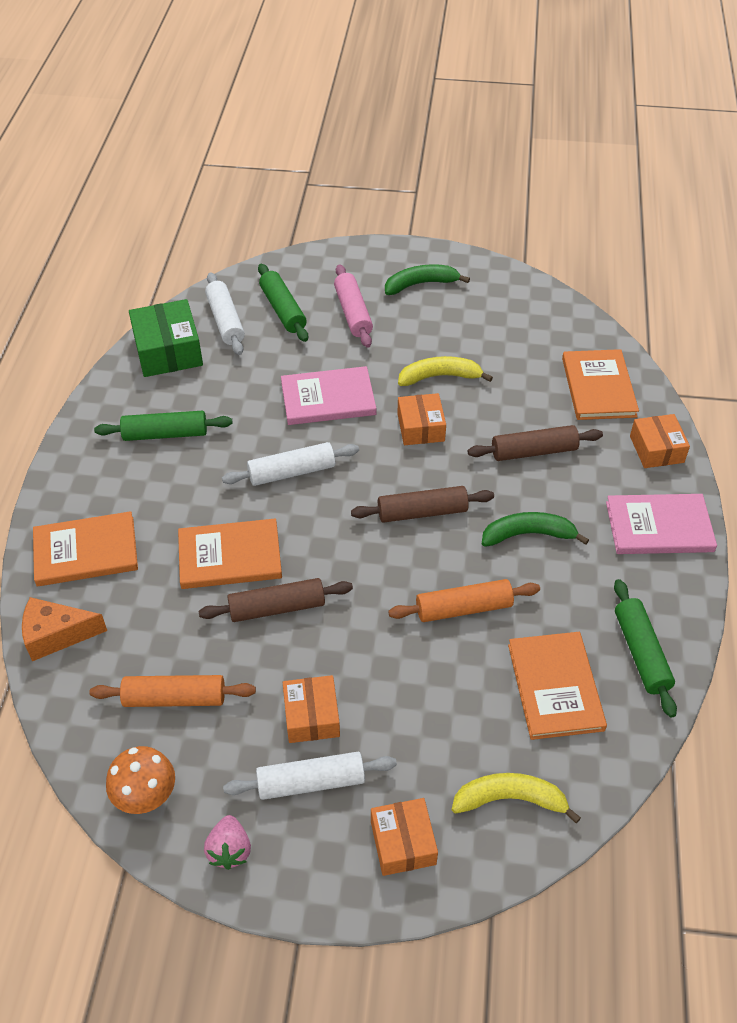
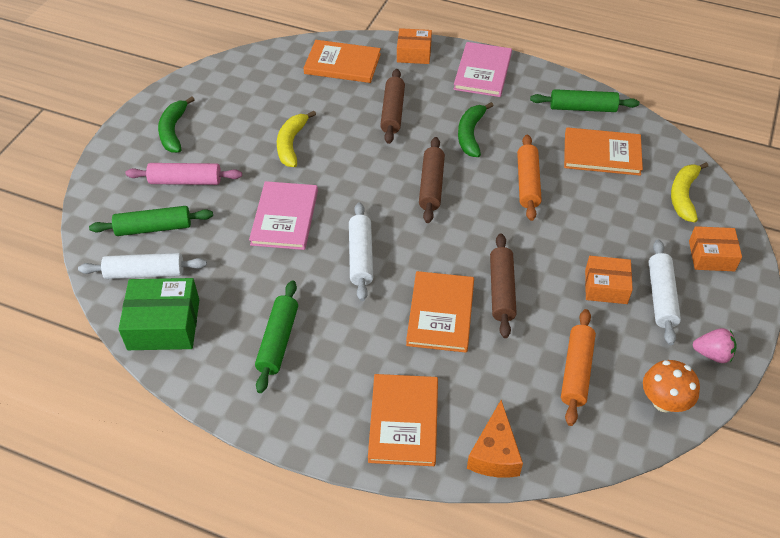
camera: 75 degrees left, 0 degrees up
(420, 427) = (343, 167): orange box -> none

